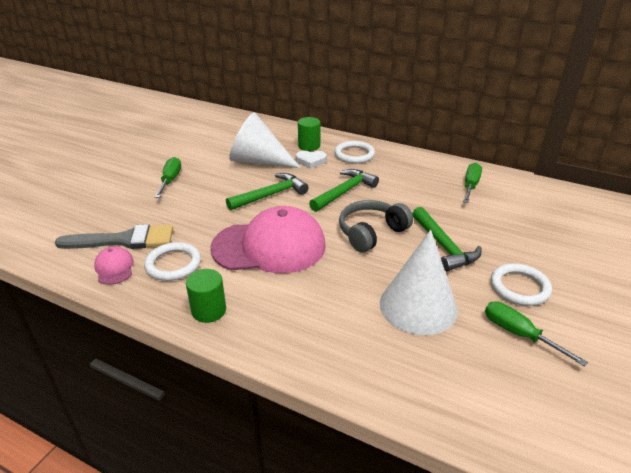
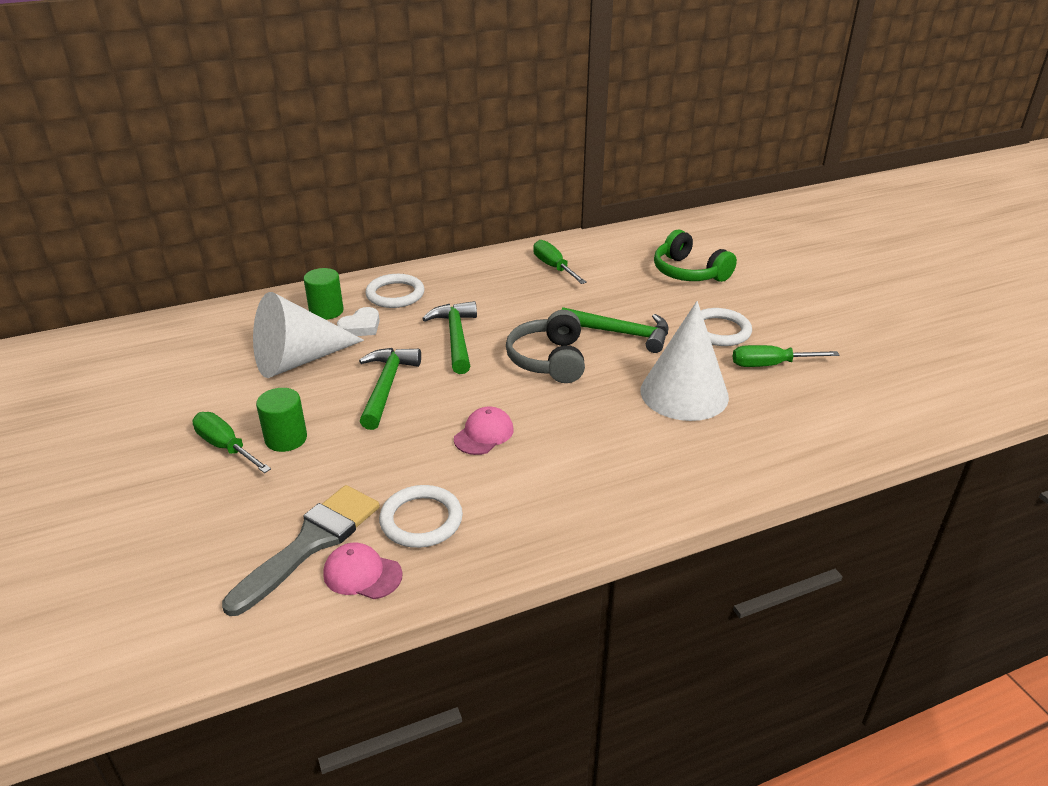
camera: 50 degrees left, 0 degrees up
(209, 310) = (540, 527): green cylinder -> green cylinder (286, 439)
(269, 246) = (484, 434): pink cap -> pink cap, size x0.42
(567, 238) = (689, 272): none -> green headphones

